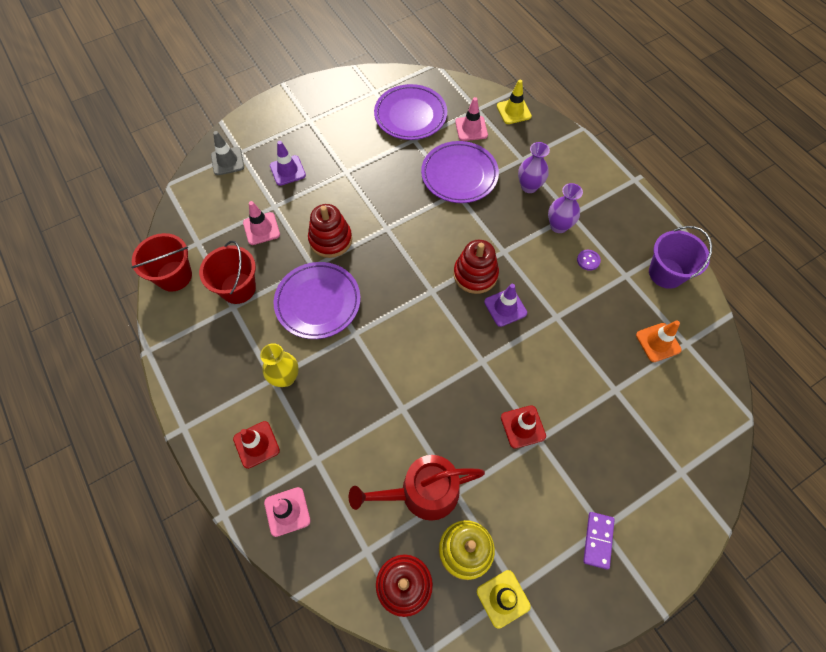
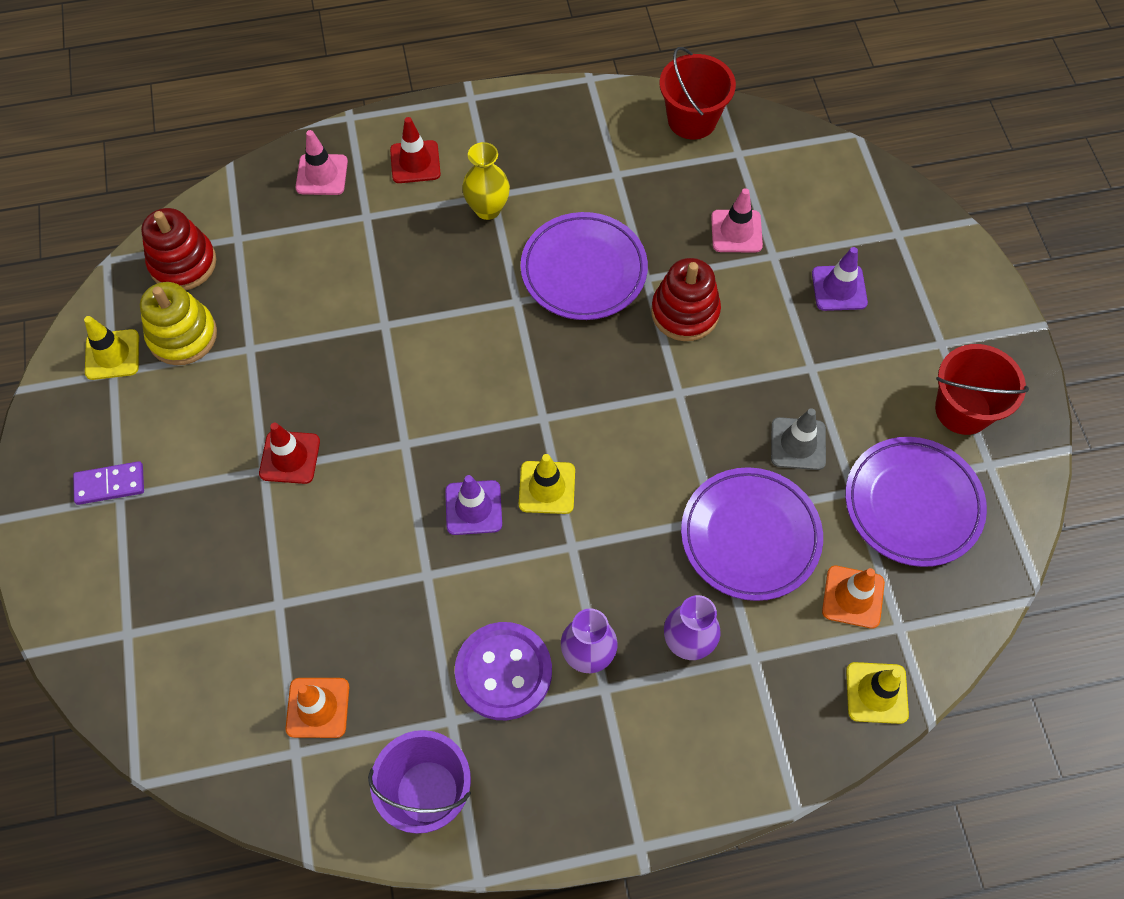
camera: 110 degrees right, 0 degrees up
(227, 161) = (882, 214): grey traffic cone -> grey traffic cone (798, 444)
(238, 288) = (644, 185): red bucket -> red bucket (963, 409)
(422, 492) = (270, 313): red watering can -> none
(471, 128) = (853, 597): pink traffic cone -> orange traffic cone
(475, 274) = (547, 487): red stacking toy -> yellow traffic cone
(588, 260) = (503, 672): purple button -> purple button, size x2.38
(598, 540) = (110, 484): purple domino -> purple domino turned 45 degrees counterclockwise

